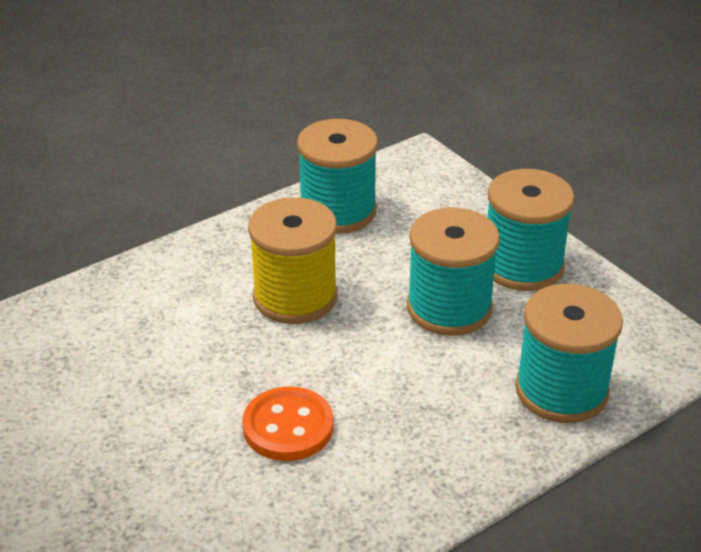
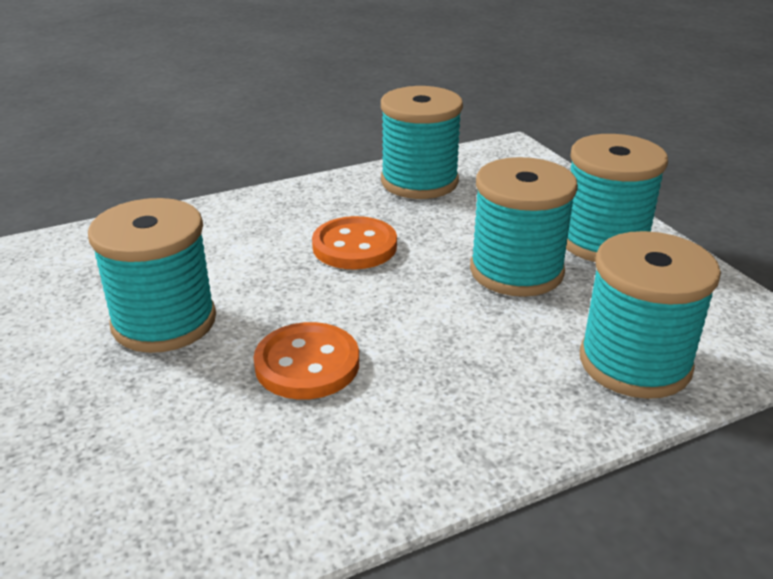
camera: 10 degrees right, 5 degrees down
(146, 400) = (164, 322): none -> turquoise spool
(295, 297) = (354, 246): yellow spool -> orange button

